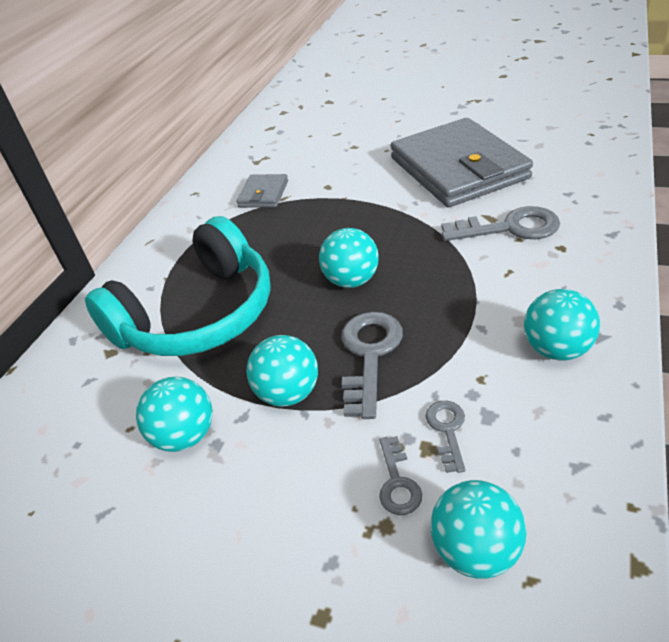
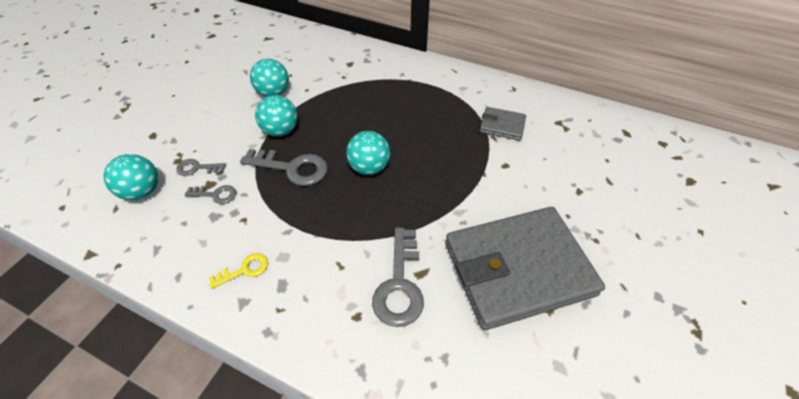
camera: 90 degrees right, 10 degrees up
(199, 315) = (365, 95): turquoise headphones -> none
(557, 349) = (244, 270): turquoise ball -> yellow key

